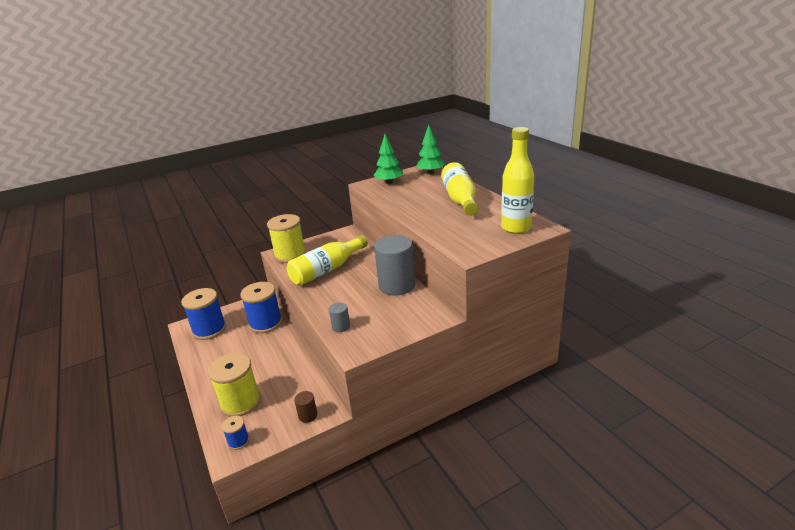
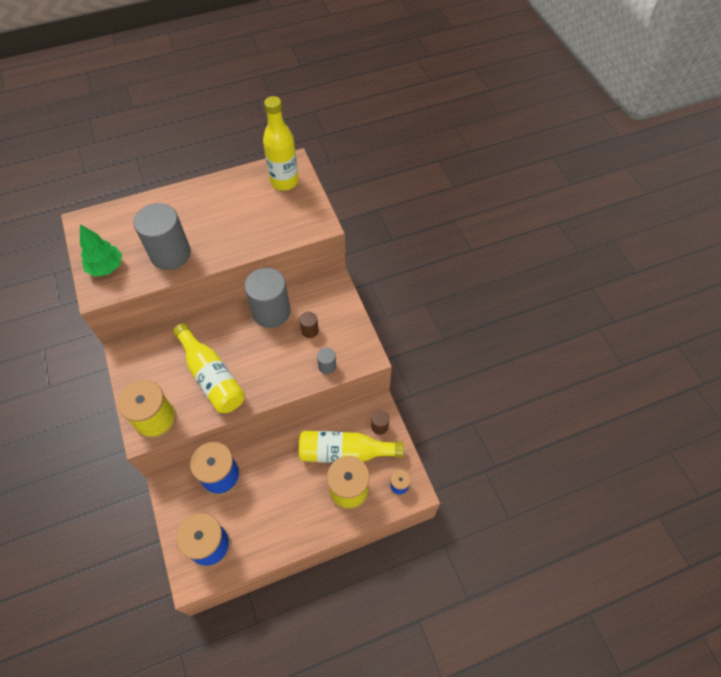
camera: 85 degrees left, 30 degrees up
(380, 310) = (310, 330): none -> brown cylinder
(408, 199) = (170, 254): none -> grey cylinder
(430, 172) = (101, 221): green tree -> none
(460, 199) = (198, 209): yellow bottle -> yellow bottle (345, 452)

